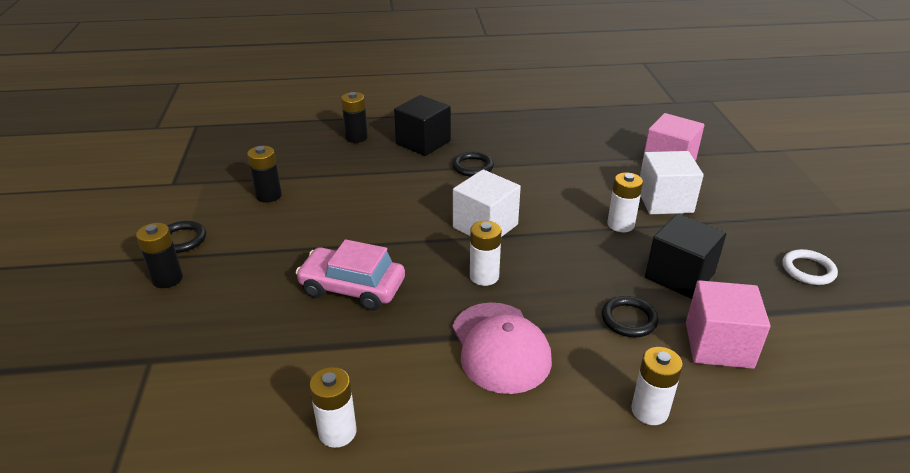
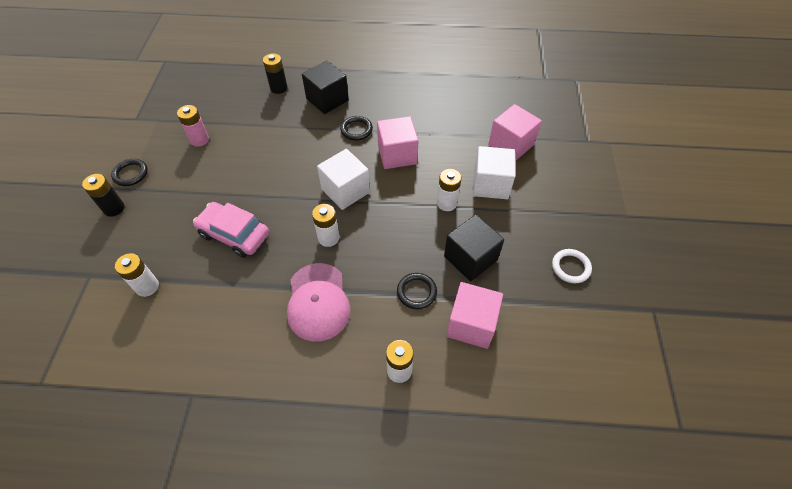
camera: 10 degrees right, 20 degrees up
(269, 195) = (199, 140): black battery -> pink battery
(337, 432) = (191, 352): white battery -> white battery (147, 286)
(535, 185) = (397, 154): none -> pink cube

